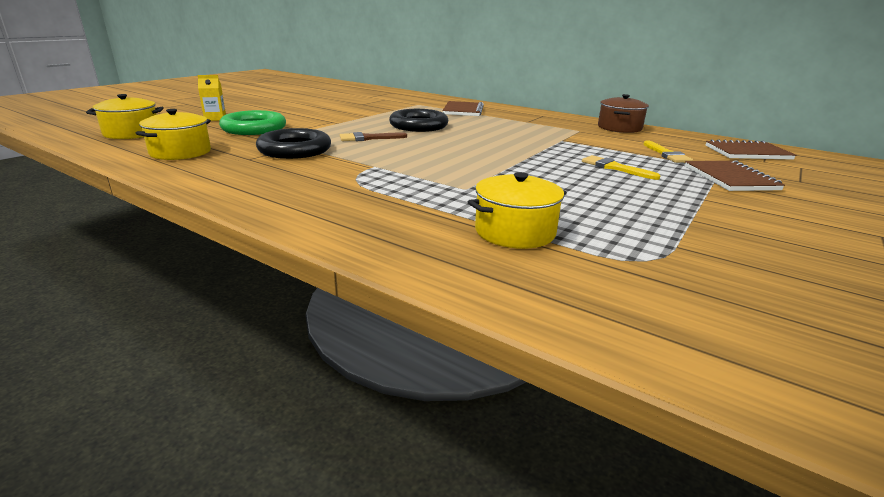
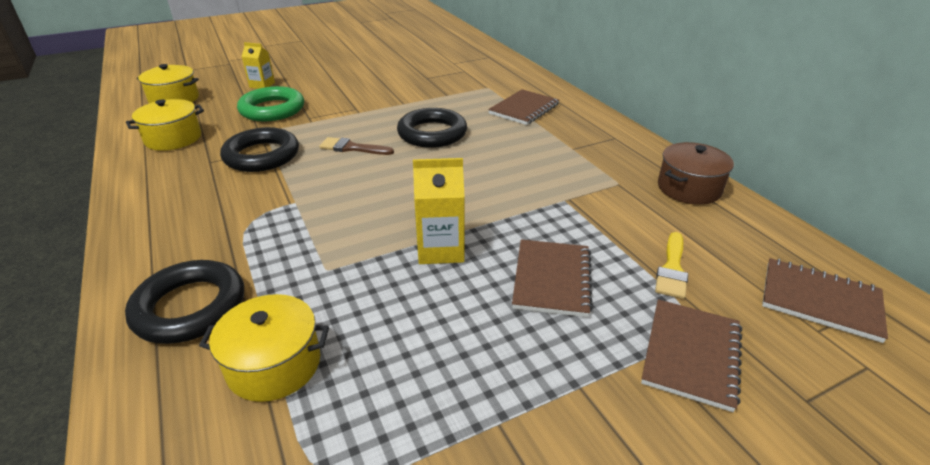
camera: 30 degrees right, 10 degrees up
(391, 223) = (190, 307): none -> black ring
(526, 168) = (440, 249): none -> yellow carton
(614, 168) = (552, 279): yellow brush -> brown notebook

